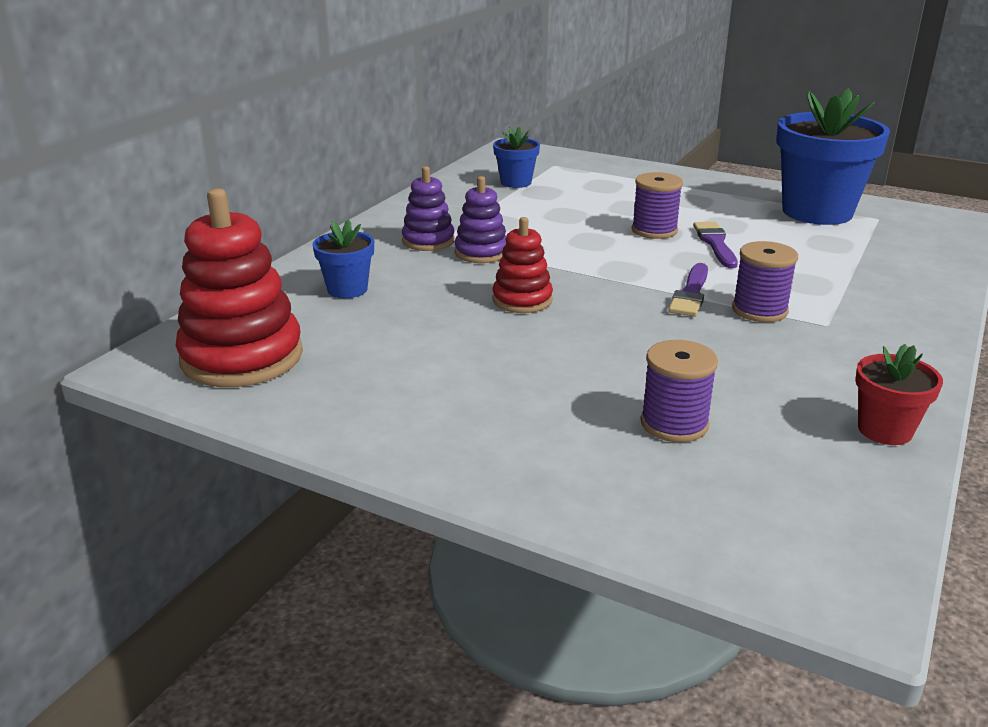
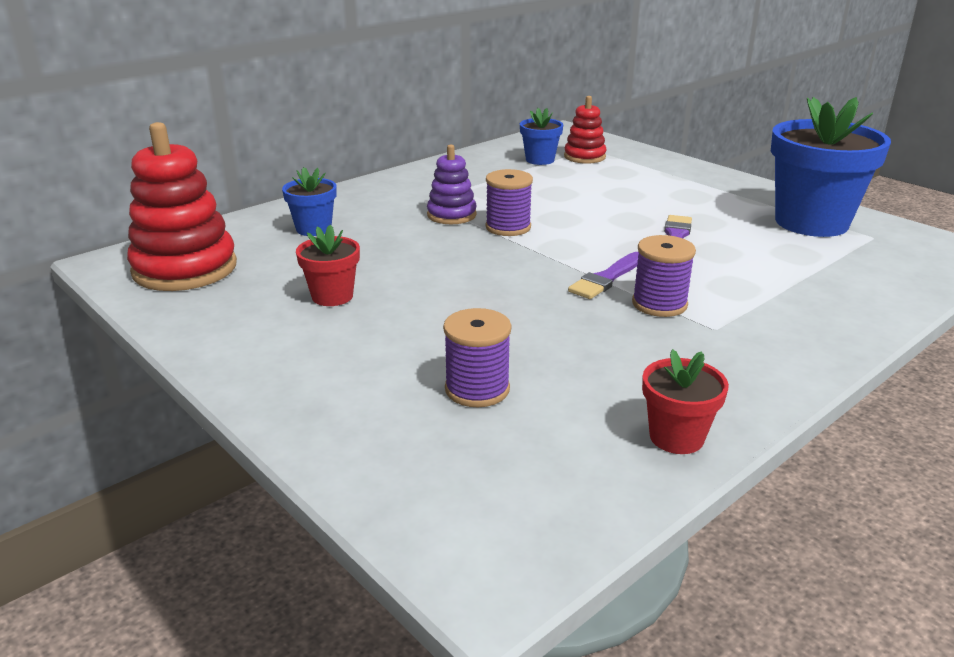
camera: 20 degrees right, 0 degrees up
(428, 241) = (416, 199): purple stacking toy -> none
(440, 358) = (332, 296): none -> red flower pot
(522, 300) = (447, 260): red stacking toy -> red stacking toy (584, 157)
(654, 230) = (627, 217): purple spool -> purple spool (508, 227)

